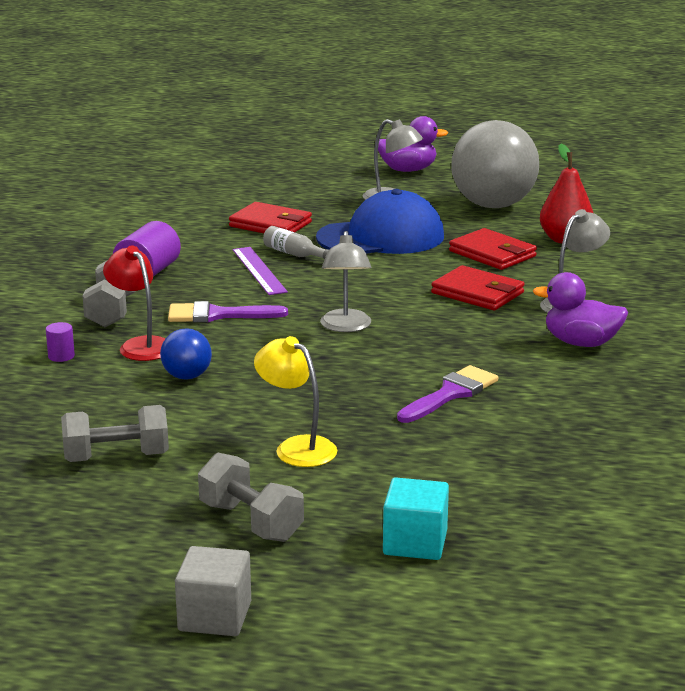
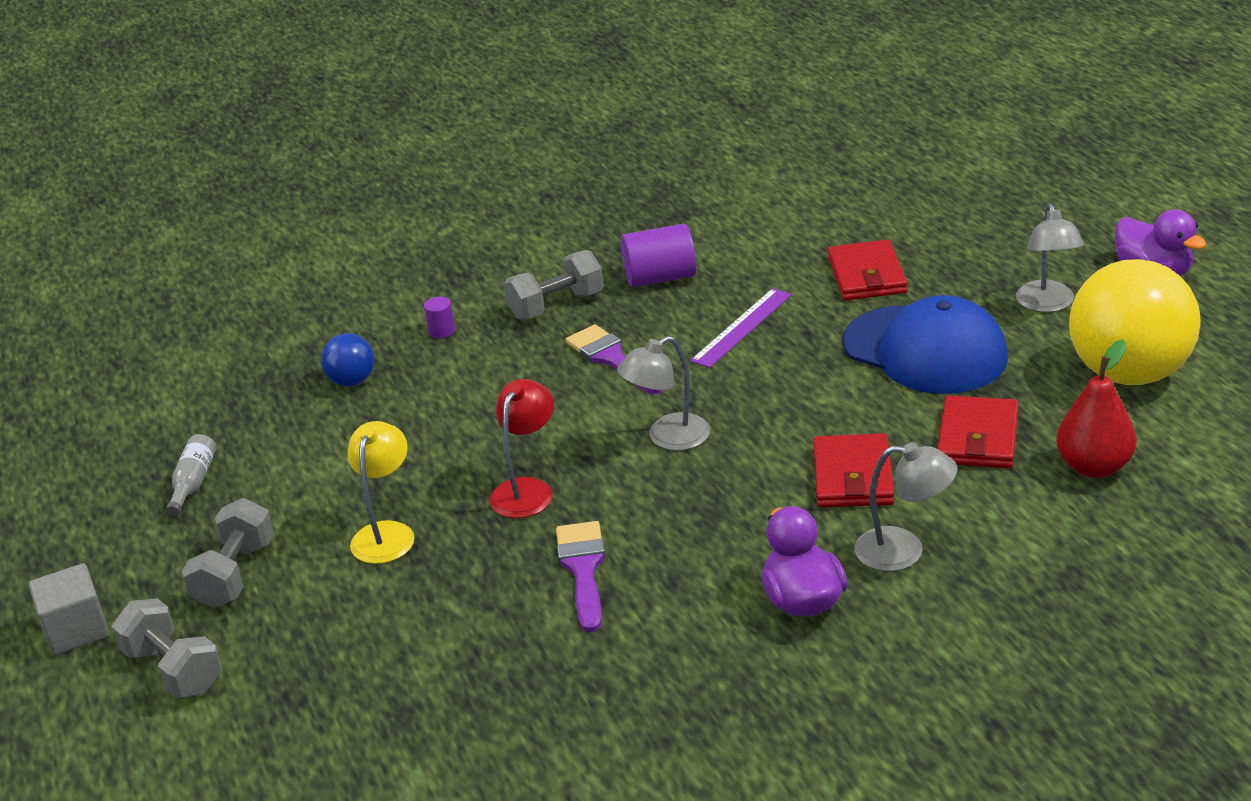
camera: 60 degrees right, 10 degrees up
(116, 457) = (288, 454): grey dumbbell -> grey dumbbell (173, 670)
(140, 345) = (504, 355): red lamp -> red lamp (527, 489)
(187, 376) = (467, 409): blue ball -> blue ball (352, 381)
(294, 254) = (808, 325): grey bottle -> grey bottle (193, 483)
(415, 543) = (267, 680): turquoise cube -> none
(451, 394) = (583, 569): purple brush -> purple brush turned 105 degrees counterclockwise
(493, 205) = (1129, 373): grey ball -> yellow ball

